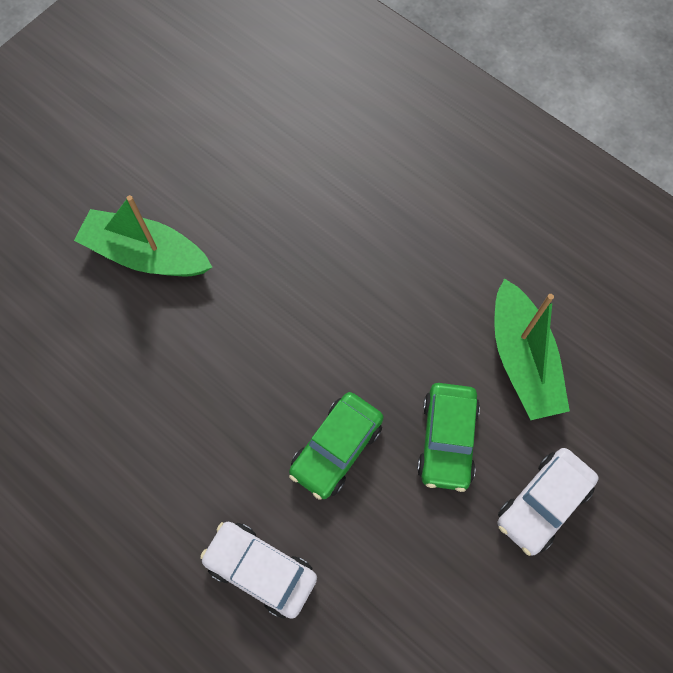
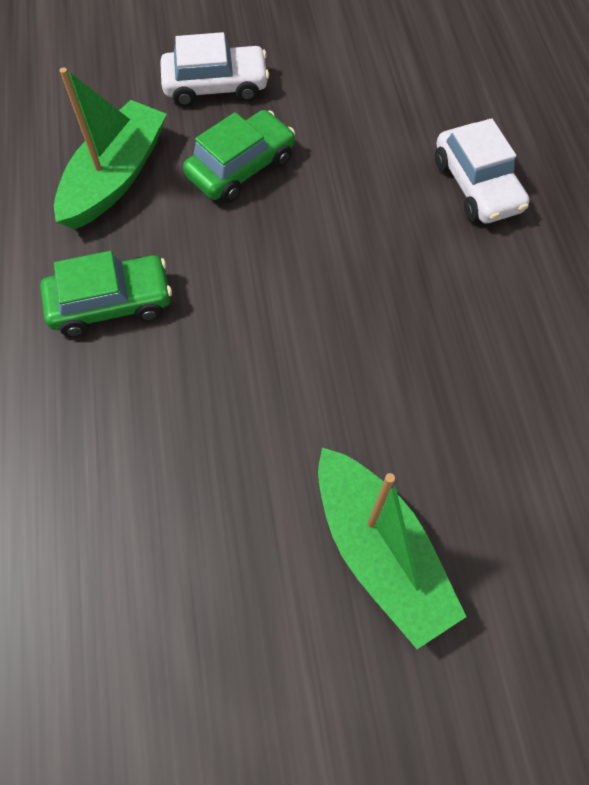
camera: 140 degrees left, 5 degrees down
(336, 448) = (339, 222): green car -> green car (111, 303)

